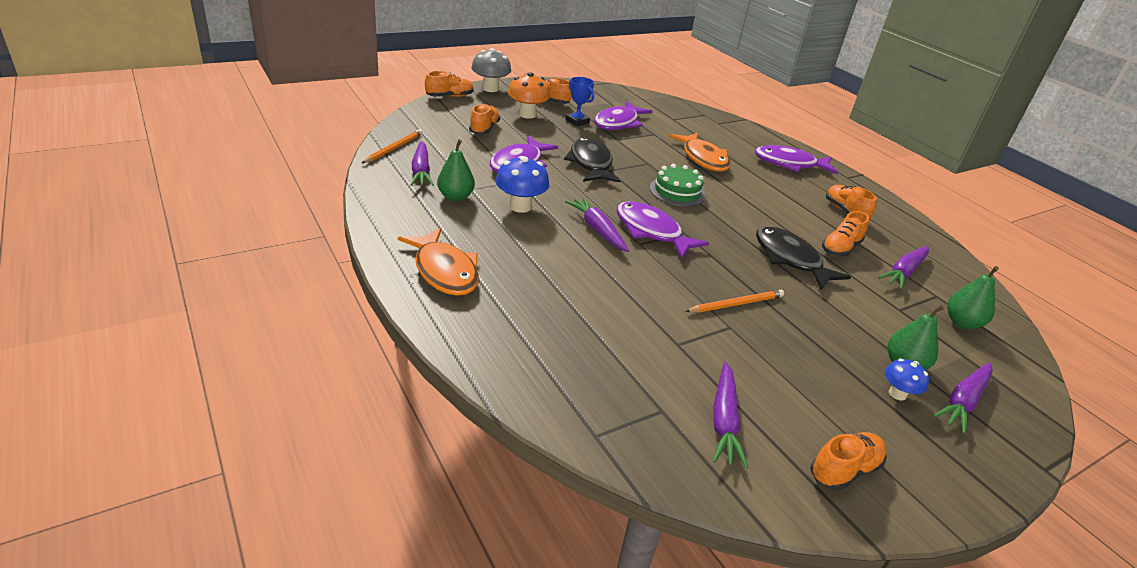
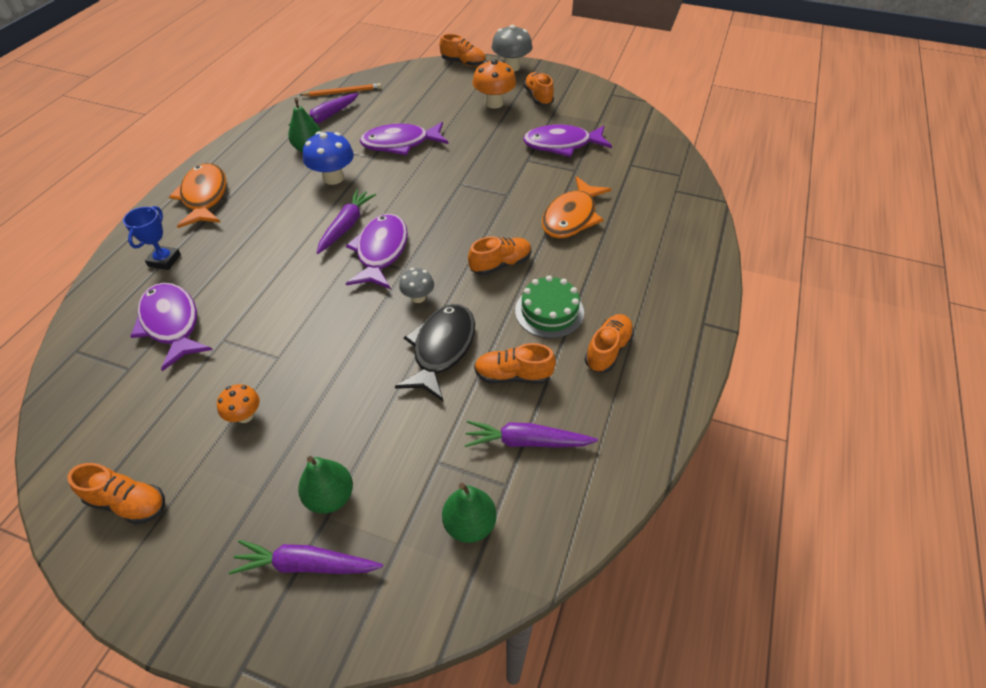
camera: 55 degrees right, 15 degrees up
(444, 271) = (204, 197): orange fish -> orange fish turned 150 degrees clockwise
(484, 129) = (434, 102): orange shoe -> orange shoe (500, 264)
(577, 121) = (525, 127): blue trophy -> blue trophy (164, 260)
(590, 163) = (456, 170): black fish -> none
(677, 191) = (476, 232): green cake -> green cake (549, 311)
(724, 242) = (418, 297): none -> grey mushroom
(724, 421) = (140, 406): purple carrot -> none
(736, 304) = (317, 347): orange pencil -> none
(786, 369) = (245, 415): none -> orange mushroom
(789, 164) = (659, 271): purple fish -> purple fish (172, 324)
(897, 394) = (273, 506): blue mushroom -> none

